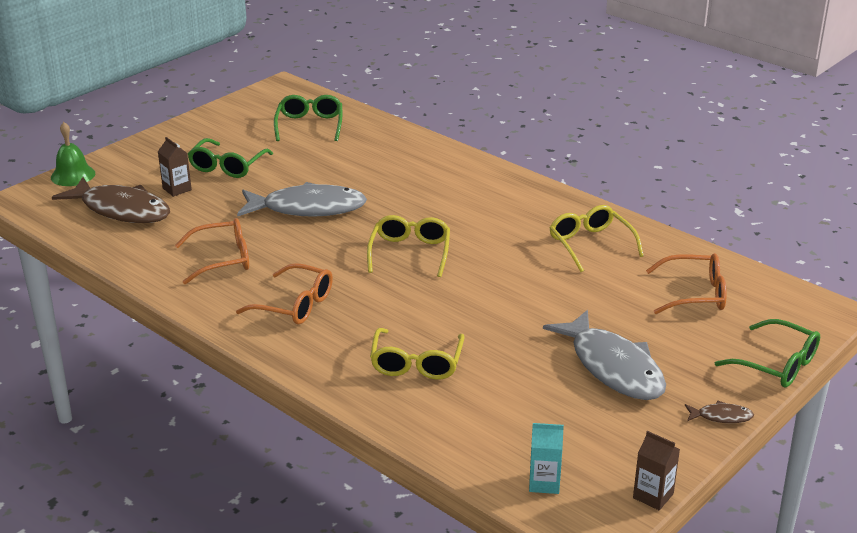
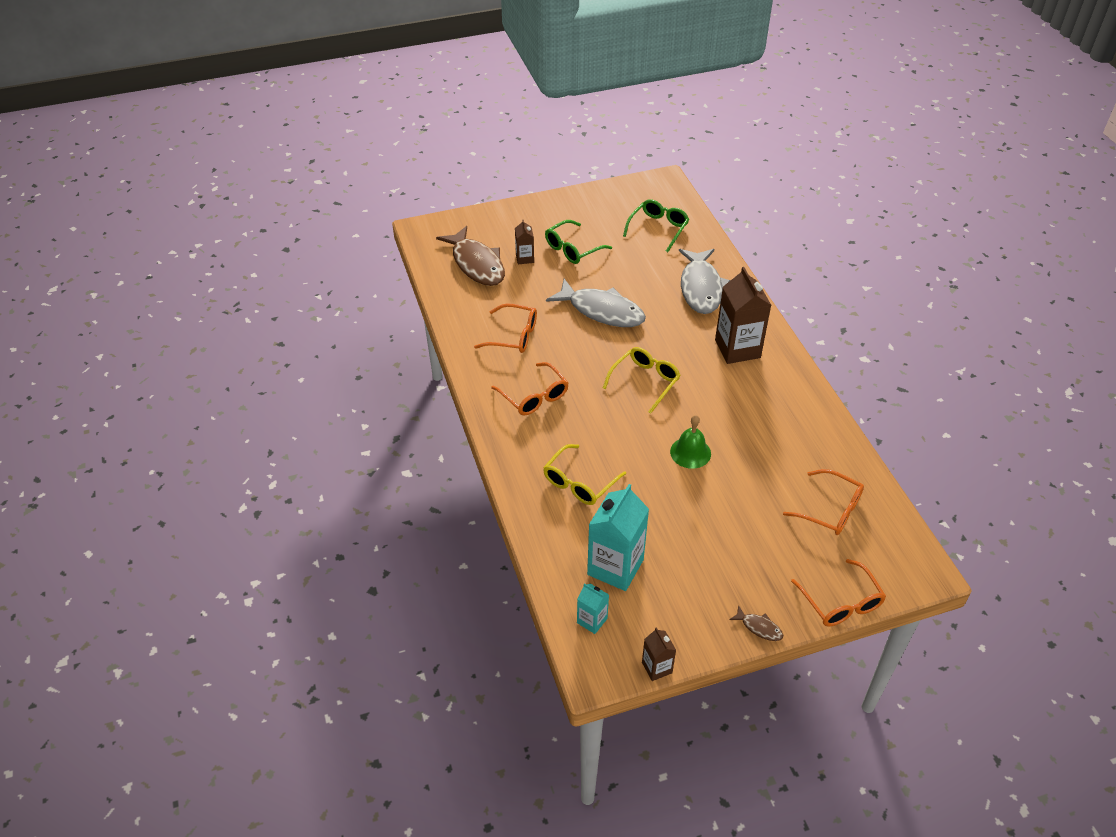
camera: 30 degrees right, 15 degrees up
(73, 175) = (465, 219): green bell -> green bell (690, 452)
(482, 196) = (737, 349): none -> brown carton
(525, 424) = (615, 567): none -> turquoise carton
(590, 244) = (786, 429): yellow glasses -> none
(613, 367) = (714, 548): grey fish -> grey fish (701, 288)
(777, 364) = (841, 602): green glasses -> orange glasses

